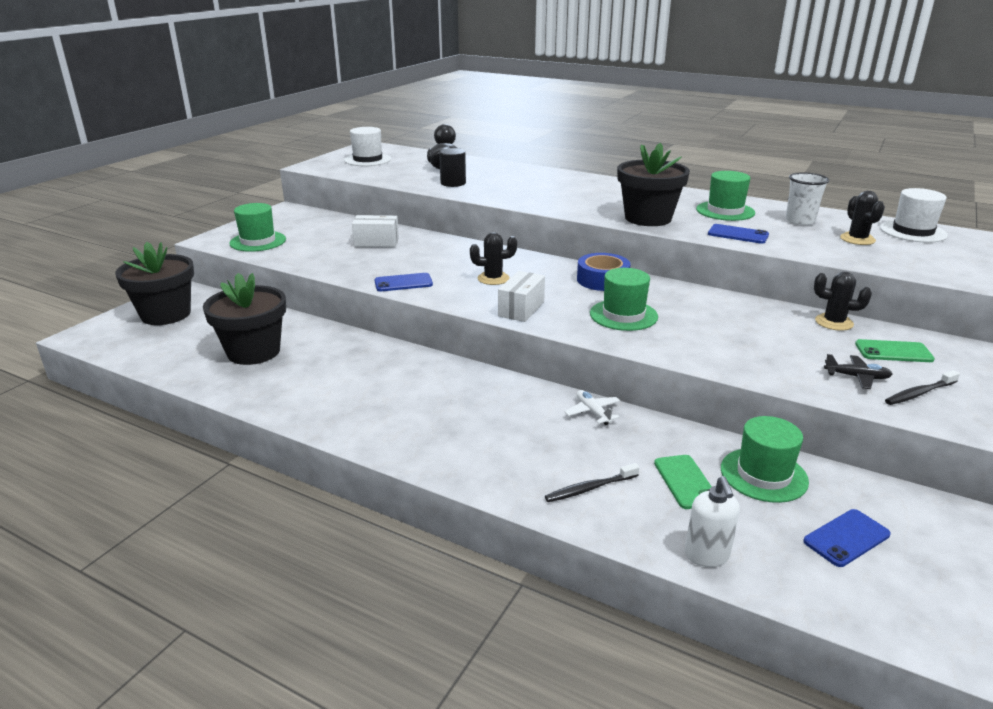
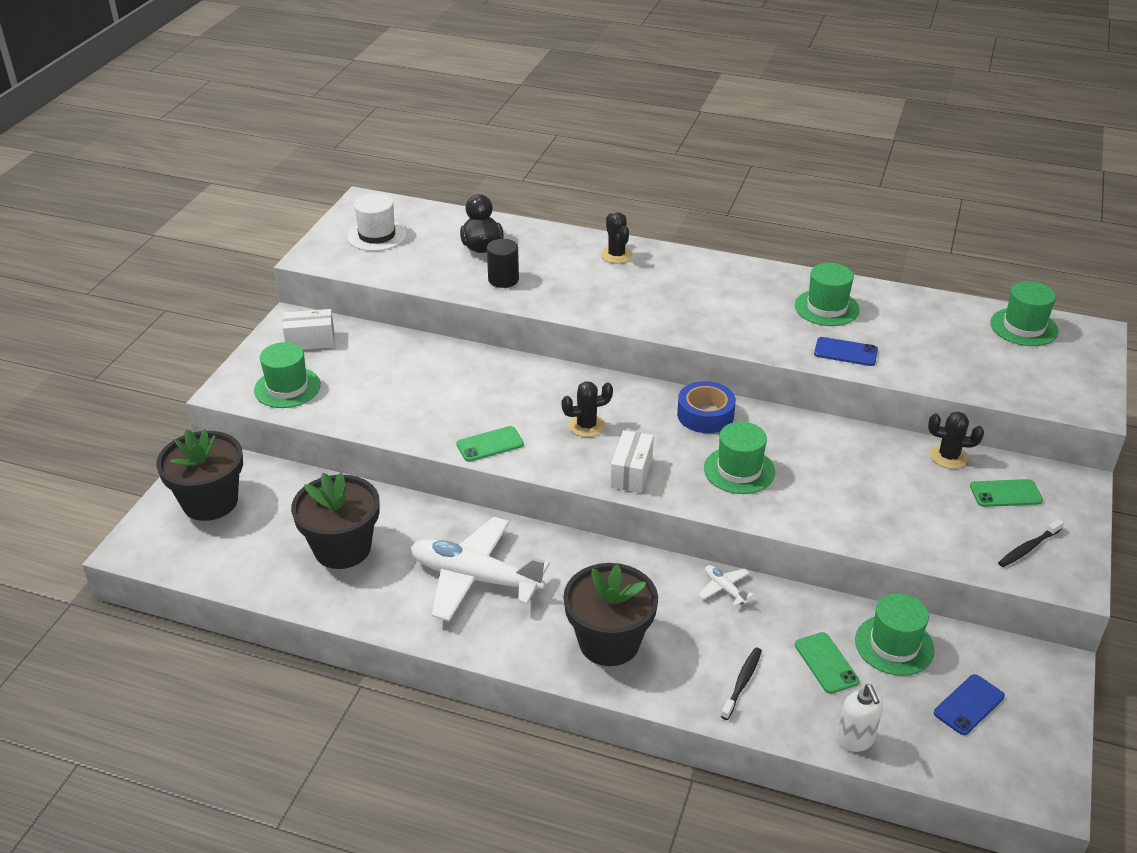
camera: 10 degrees left, 10 degrees up
(358, 382) = (475, 578): none -> white plane
(376, 242) = (431, 375): white box -> white box (310, 341)
(403, 283) = (490, 444): blue phone -> green phone
(590, 488) = (742, 683): black toothbrush -> black toothbrush turned 150 degrees clockwise
(648, 218) = (745, 331): black flower pot -> black flower pot (609, 642)
(800, 221) = (908, 319): white cup -> none
(856, 377) = (972, 533): black plane -> none
(857, 239) = (968, 348): black cactus -> black cactus (616, 255)
(913, 231) = (1024, 327): white hat -> green hat

